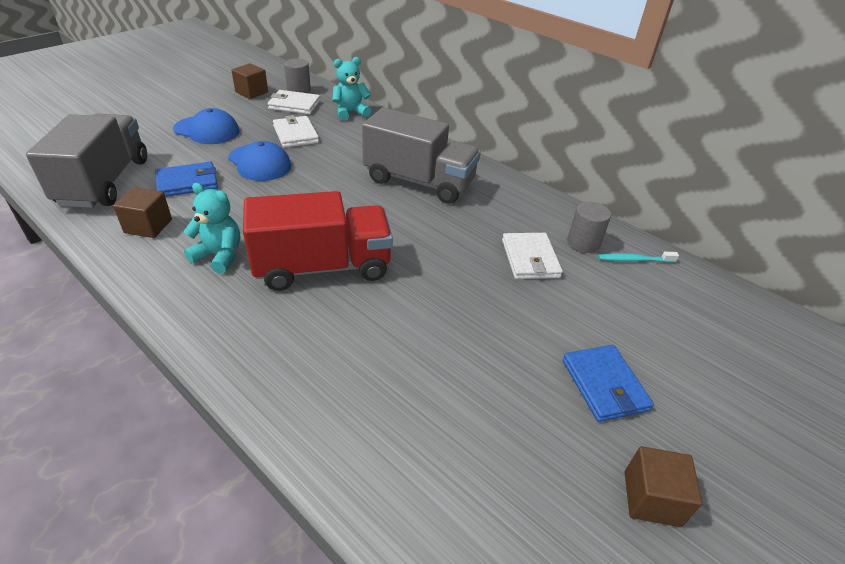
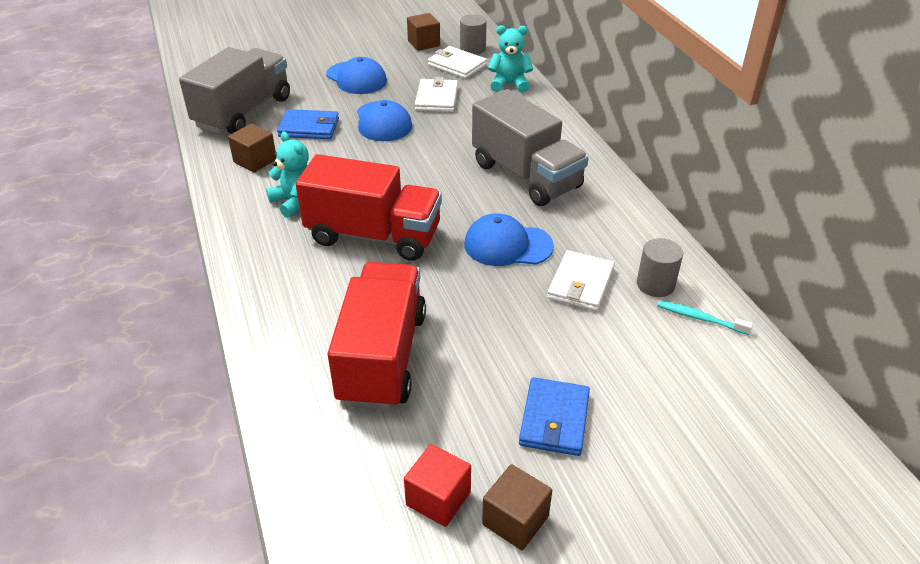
camera: 30 degrees right, 0 degrees up
(415, 383) = (382, 357): none -> red truck
(448, 243) = (507, 245): none -> blue cap
(573, 509) = (438, 498): none -> red cube

